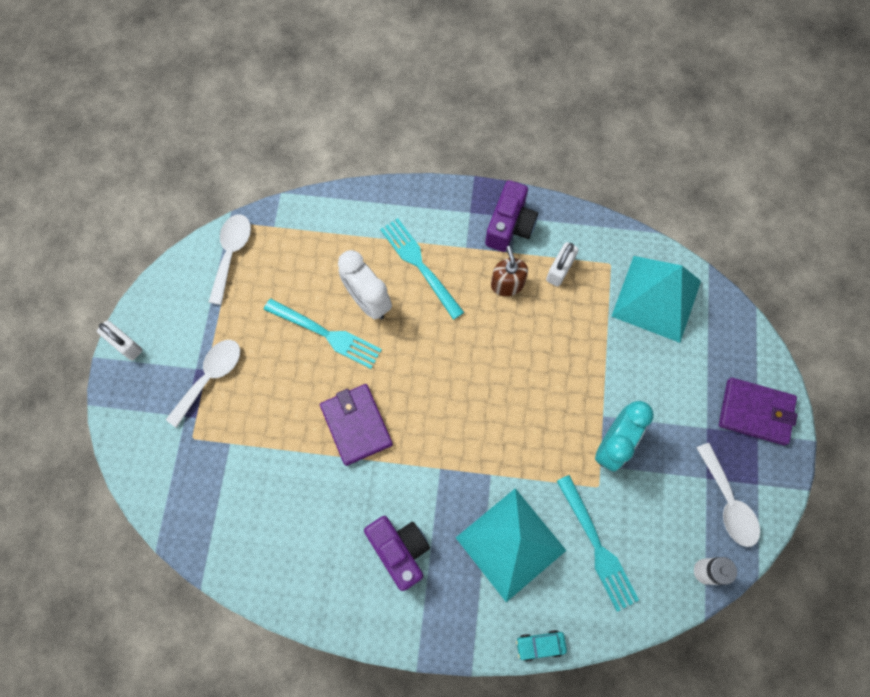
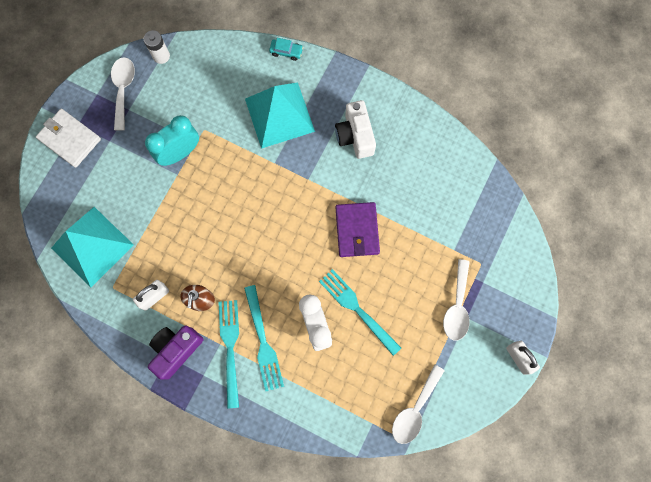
camera: 160 degrees left, 5 degrees up
(210, 377) = (457, 306): white spoon -> white spoon turned 45 degrees counterclockwise
(400, 550) = (355, 136): purple camera -> white camera
(597, 546) = (223, 94): turquoise fork -> turquoise fork (230, 348)
(755, 412) = (70, 139): purple wallet -> white wallet

